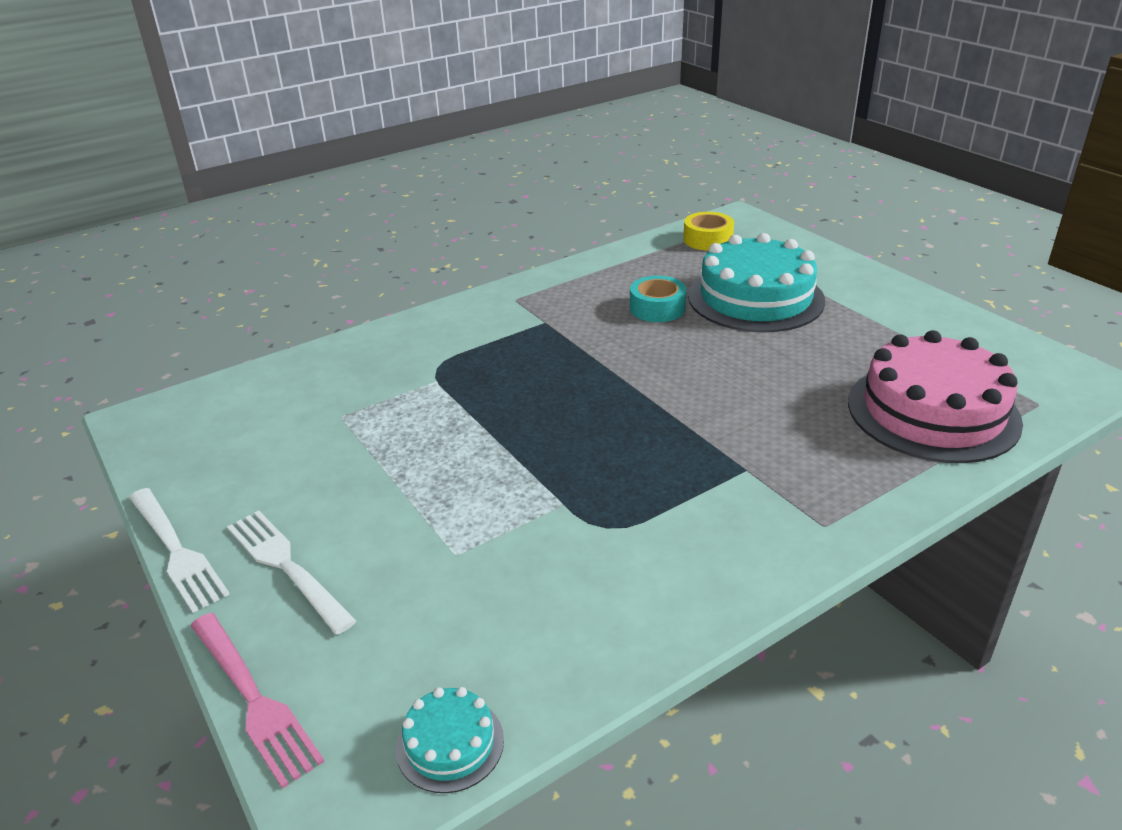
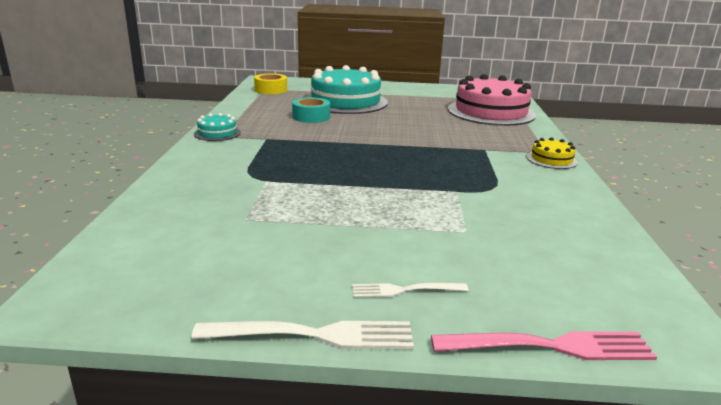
camera: 55 degrees left, 10 degrees down
(286, 566) = (405, 290): white fork -> white fork, size x0.61
(450, 743) = (645, 285): turquoise cake -> turquoise cake (217, 133)
(797, 540) = (551, 159): none -> yellow cake

